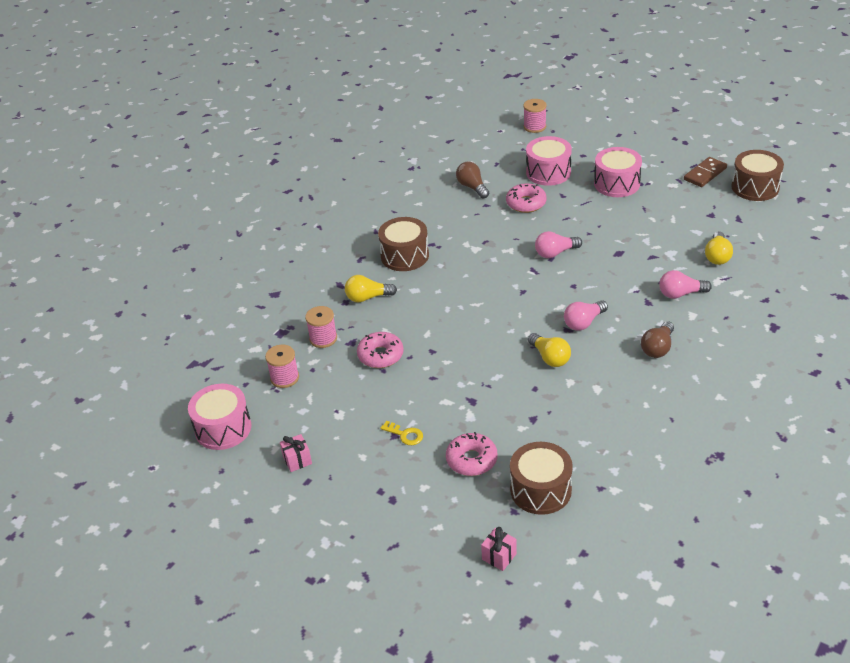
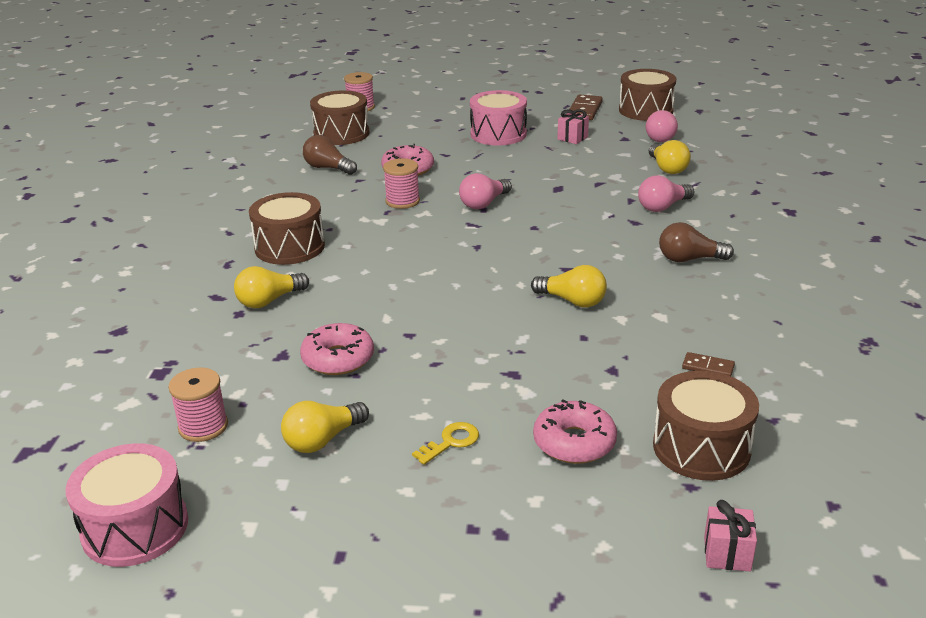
camera: 30 degrees left, 10 degrees down
(297, 460) = (301, 531): pink gift -> pink gift (572, 138)
(323, 338) = (234, 362): pink spool -> pink spool (402, 201)
(339, 409) = (323, 440): none -> yellow light bulb
(405, 435) = (451, 442): yellow key -> yellow key turned 45 degrees counterclockwise
(503, 153) = (341, 134): none -> brown drum
(548, 172) = (410, 139): pink drum -> none
(584, 322) = (580, 257): pink light bulb -> pink light bulb (662, 137)
(593, 437) = (708, 367): none -> brown domino
(658, 348) = (689, 259): brown light bulb -> brown light bulb turned 90 degrees clockwise

